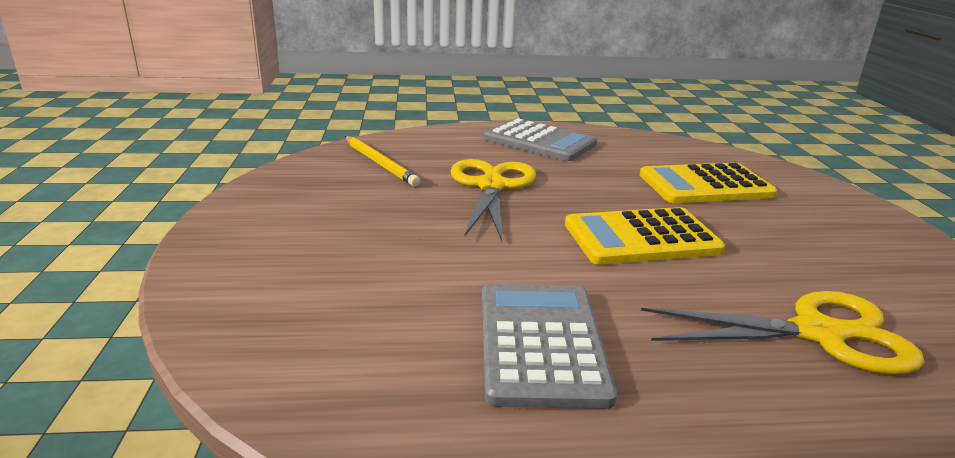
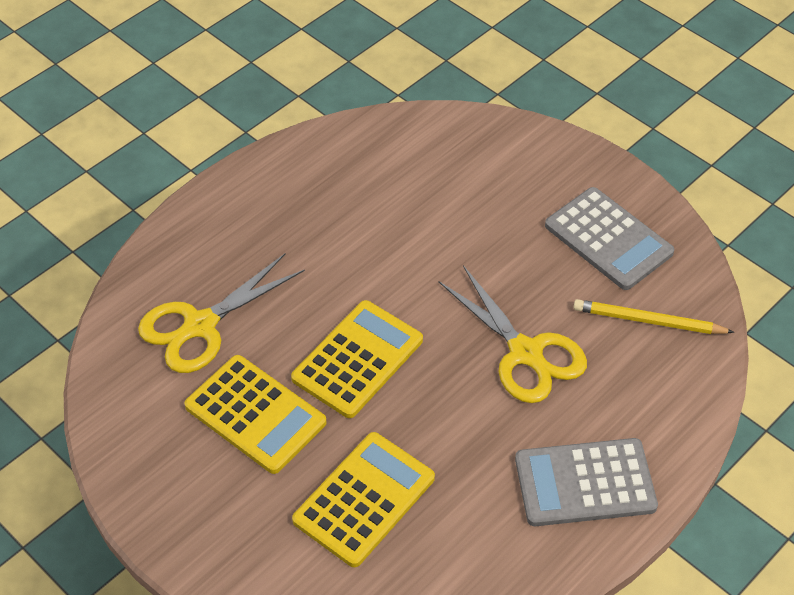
camera: 140 degrees right, 25 degrees up
(541, 343) = (337, 218): grey calculator -> grey calculator (608, 239)
(778, 250) = (255, 414): none -> yellow calculator

